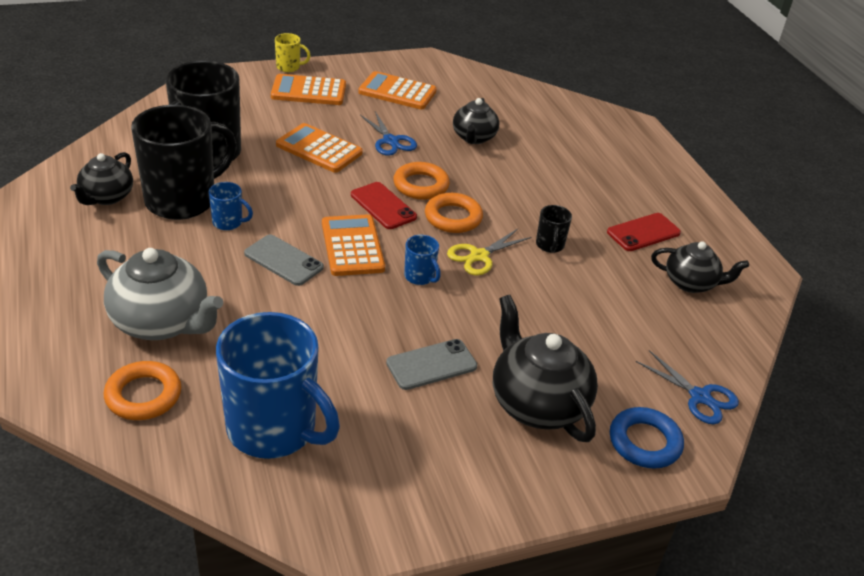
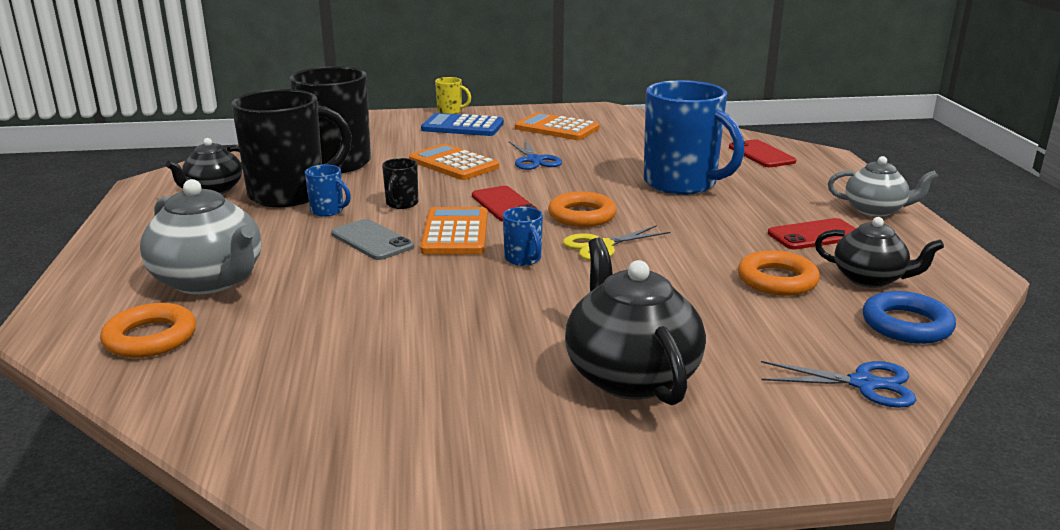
camera: 15 degrees right, 15 degrees down
(274, 429) = (282, 377): blue mug -> blue mug (682, 184)
(308, 91) = (462, 126): orange calculator -> blue calculator
(421, 185) = (554, 191): orange ring -> orange ring (777, 280)
(431, 365) = (505, 332): grey phone -> none
(474, 138) = (629, 160): black teapot -> none
(550, 245) = (692, 241): black mug -> black mug (401, 204)
(584, 126) = (761, 154): none -> red phone
(644, 442) = (772, 424): blue ring -> blue ring (906, 325)
(685, 198) = (875, 210): none -> grey teapot
(700, 397) = (864, 384): blue scissors -> blue scissors turned 45 degrees counterclockwise

